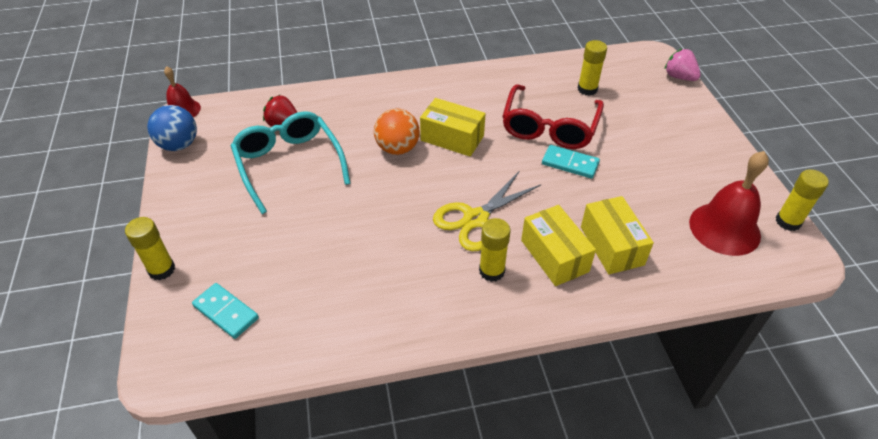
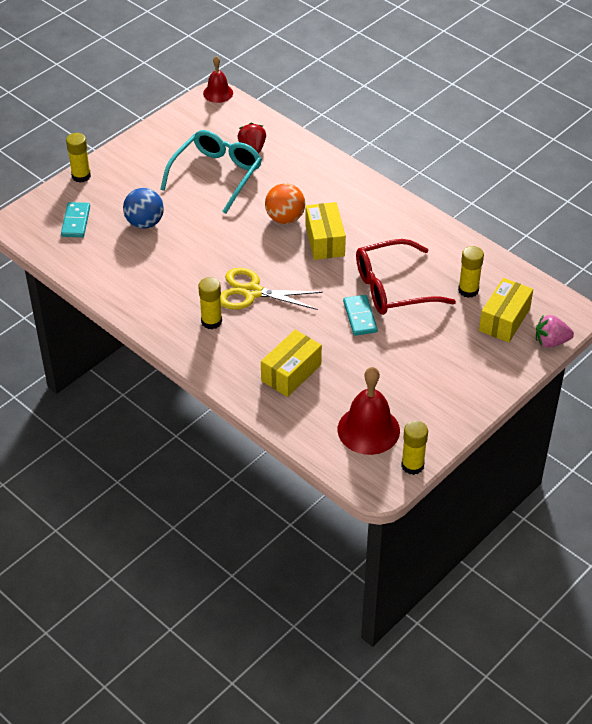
camera: 55 degrees right, 0 degrees up
(179, 145) = (184, 114): blue ball -> blue ball (145, 223)
(554, 256) = (253, 347): yellow box -> yellow box (504, 320)
(679, 77) = (551, 342): pink strawberry -> pink strawberry turned 105 degrees counterclockwise

